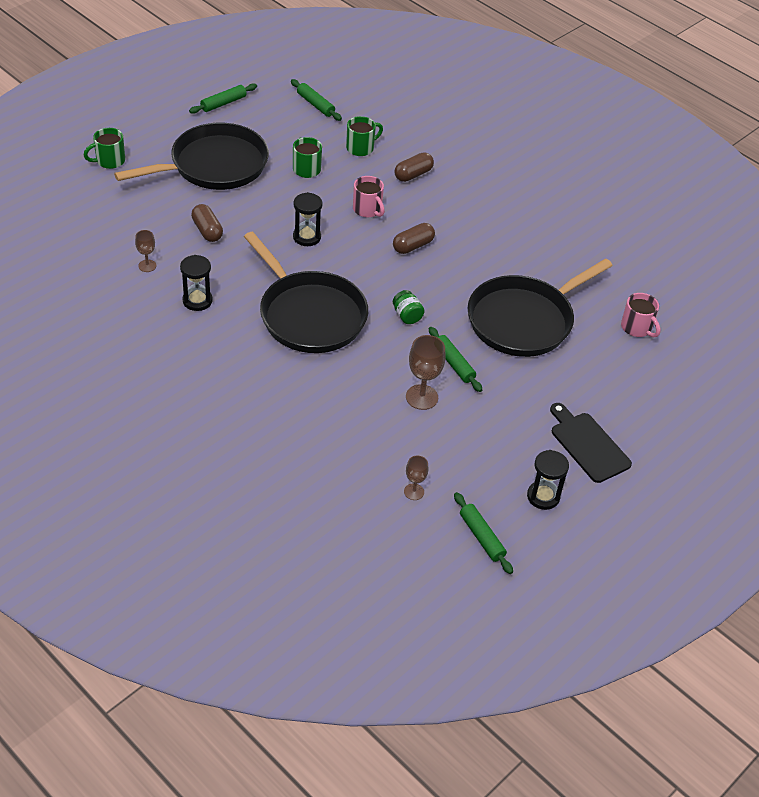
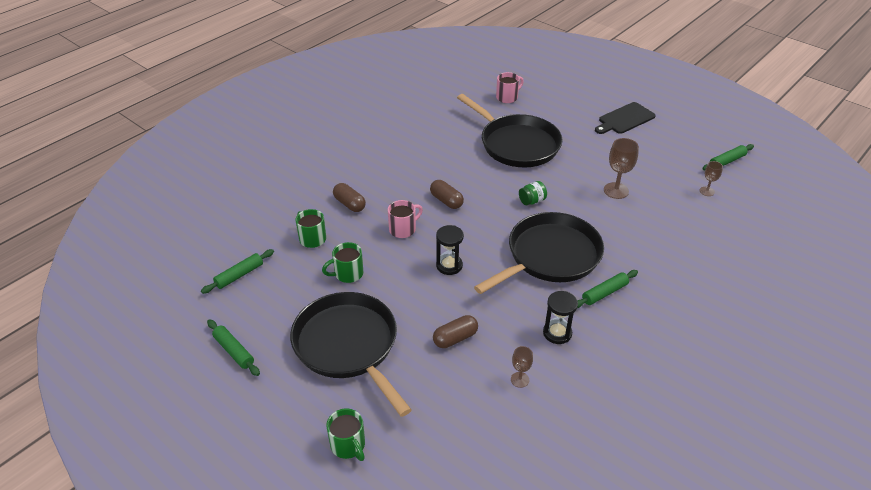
camera: 90 degrees left, 5 degrees down
(454, 363) = (575, 176): green rolling pin -> green rolling pin (604, 293)
(543, 496) = (678, 137): black hourglass -> none

